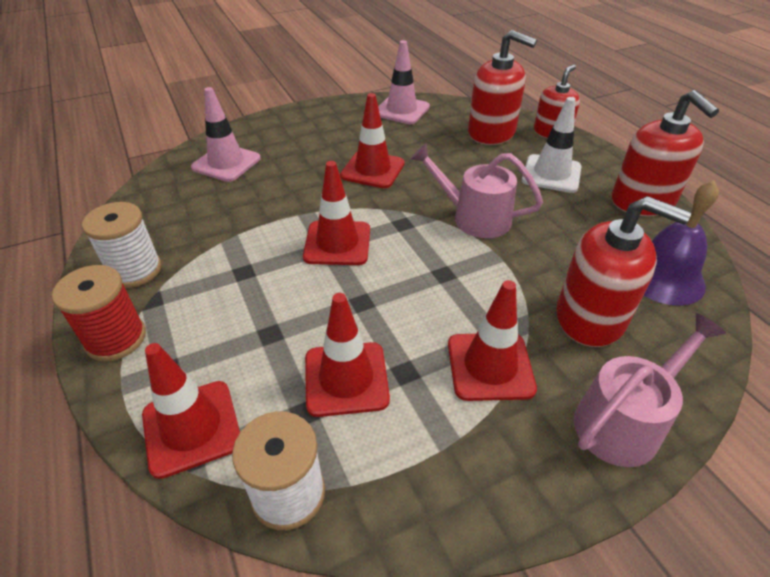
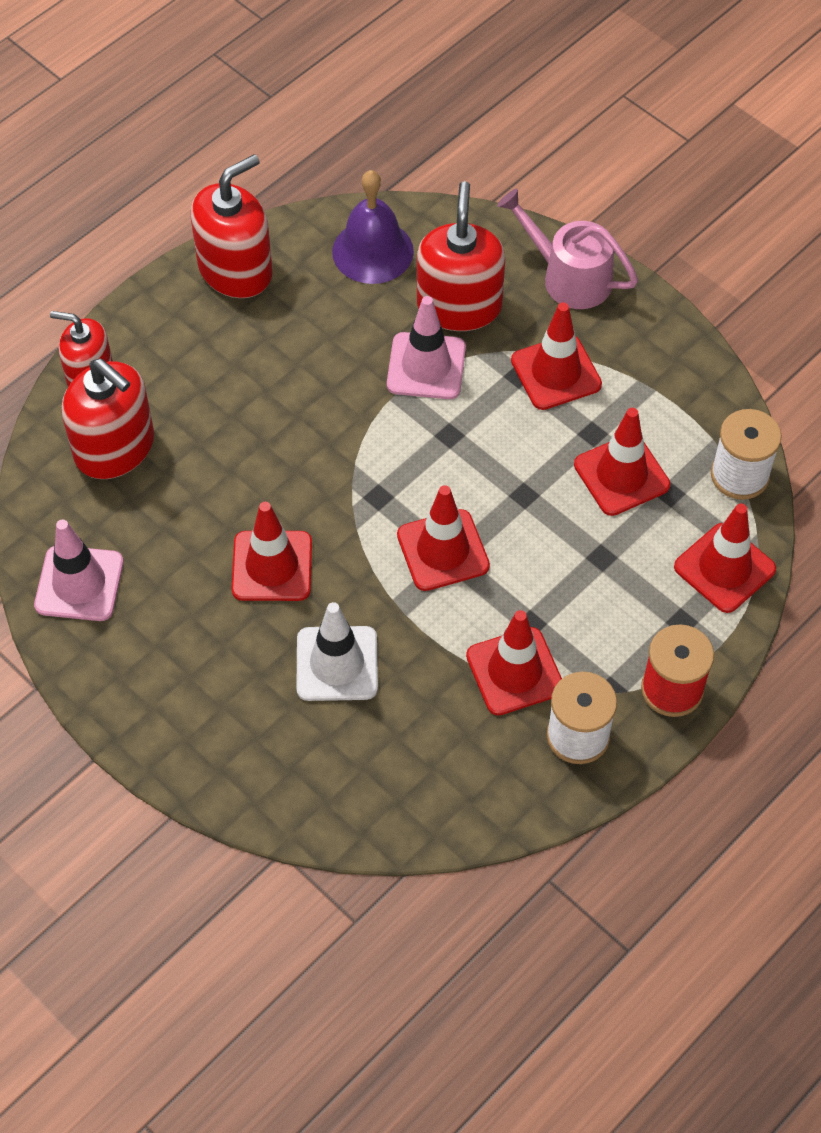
camera: 110 degrees left, 15 degrees up
(213, 253) = (514, 671): none -> red traffic cone
(226, 163) = (325, 760): pink traffic cone -> pink traffic cone (426, 366)
(474, 218) = (336, 427): pink watering can -> none
(491, 133) = (115, 447): red soap dispenser -> red soap dispenser turned 120 degrees clockwise
(551, 174) = (206, 364): white traffic cone -> white traffic cone (337, 664)

